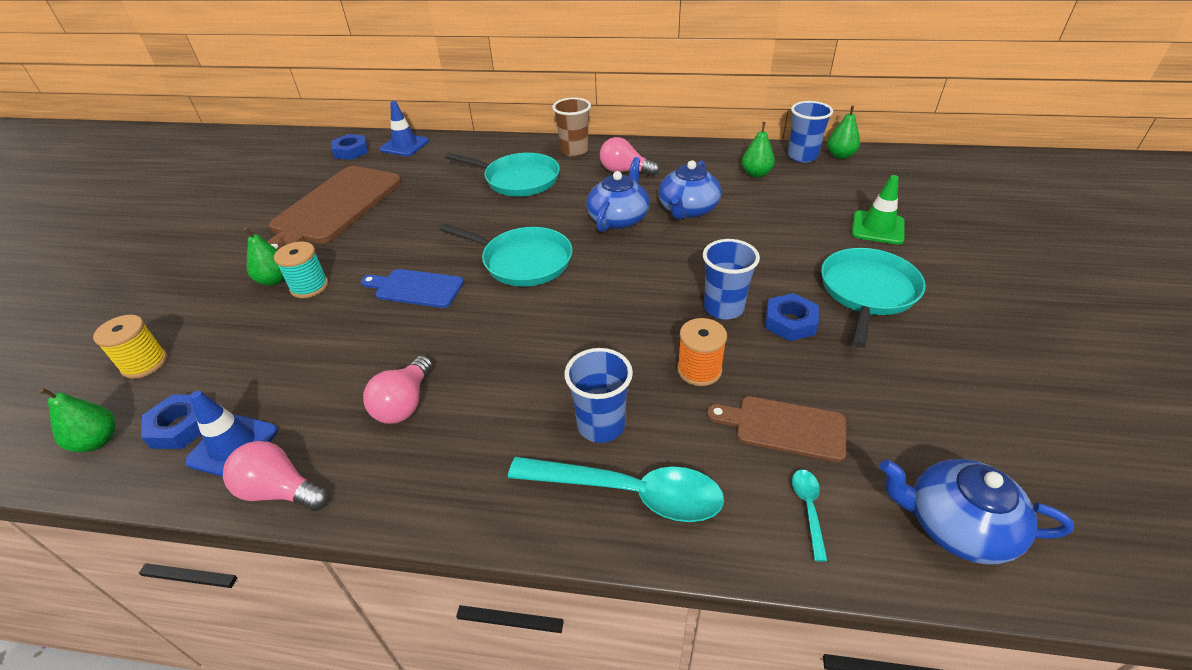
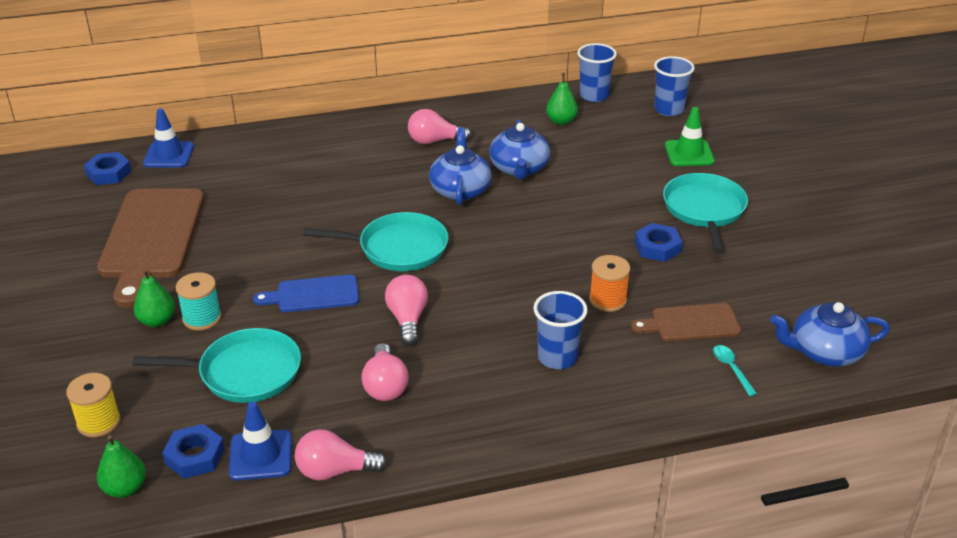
camera: 25 degrees left, 5 degrees down
(479, 336) = (407, 319): none -> pink light bulb
(518, 180) = (331, 170): turquoise pan -> turquoise pan (244, 372)
(574, 150) = (367, 128): brown cup -> none
(629, 493) = (606, 394): turquoise spoon -> none
(723, 308) = (600, 248): blue cup -> blue cup (669, 109)
(840, 155) = (627, 89): green pear -> none

